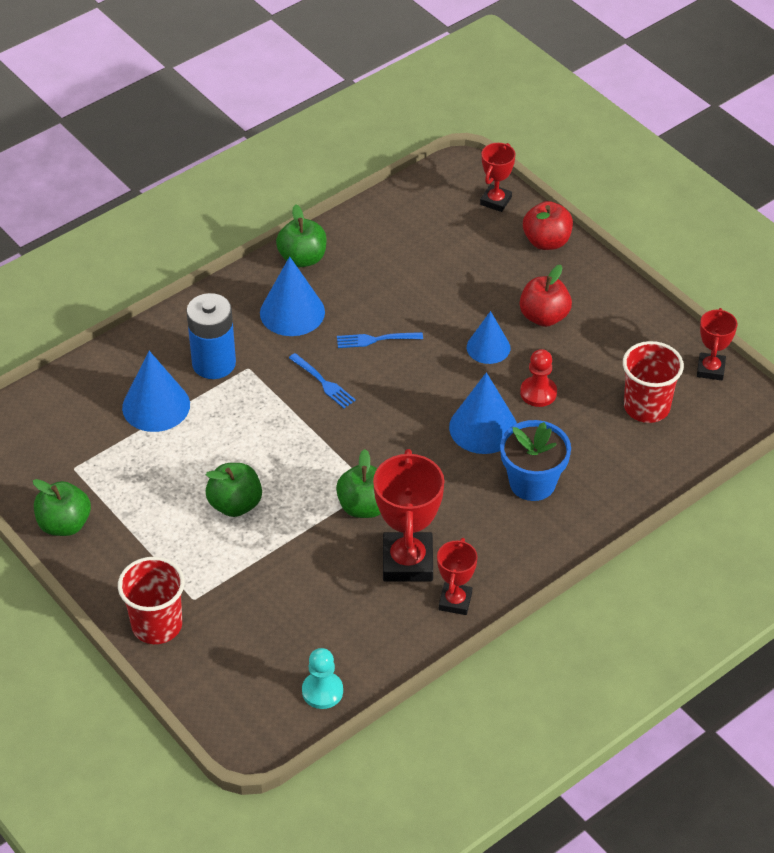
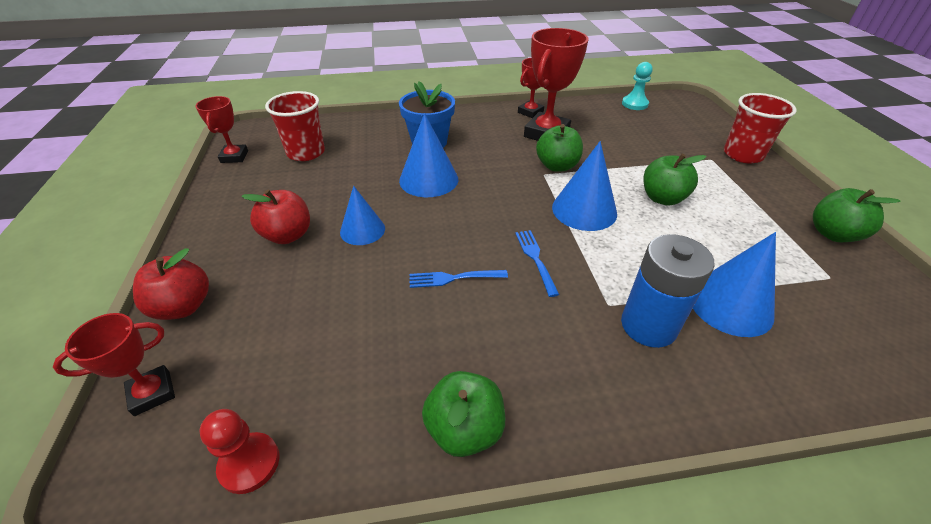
camera: 150 degrees left, 5 degrees down
(292, 312) = (525, 350): blue cone -> blue cone (584, 210)
(376, 339) = (454, 278): blue fork -> blue fork turned 150 degrees clockwise
(538, 393) = (364, 185): red pawn -> red pawn (249, 463)
(710, 369) = (234, 157): red trophy -> red trophy turned 45 degrees counterclockwise

